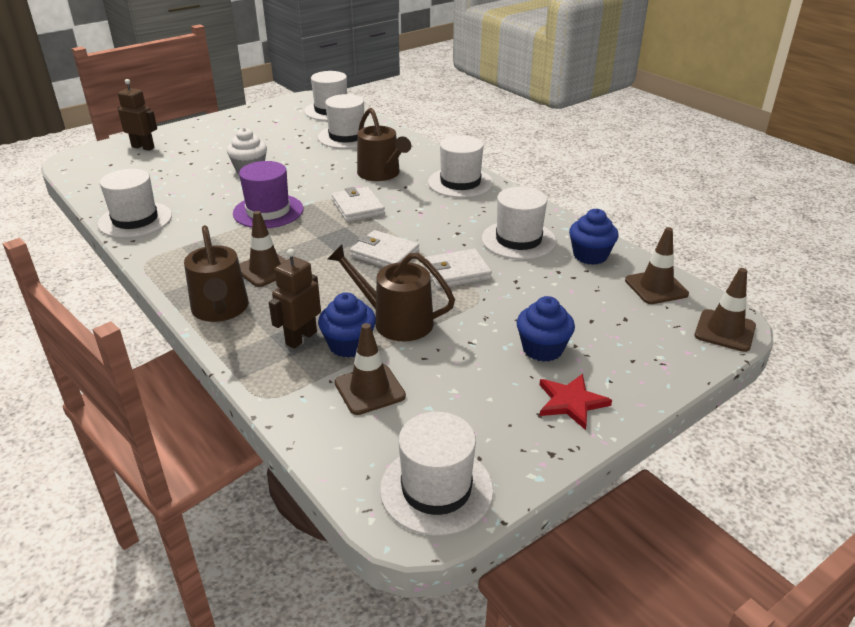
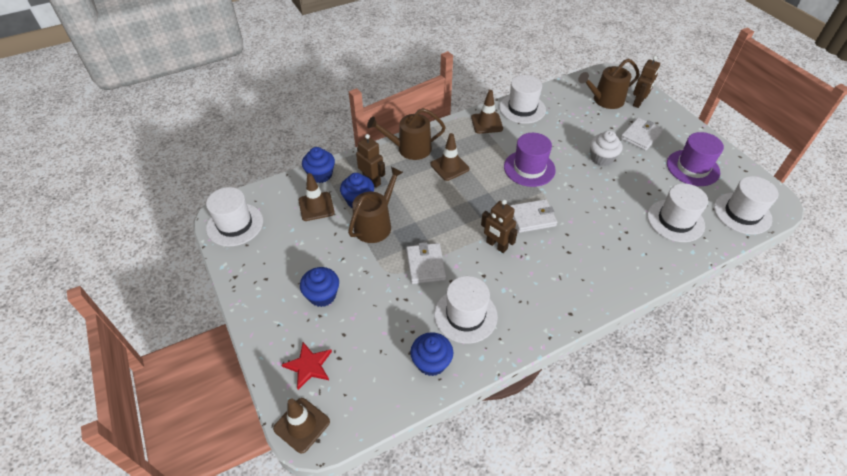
camera: 100 degrees right, 15 degrees up
(266, 126) = (692, 168): none -> purple hat
(288, 400) = (320, 175): none -> blue cupcake
(381, 174) = (594, 238): brown watering can -> brown watering can (605, 100)
(384, 254) = (458, 227): white wallet -> white wallet (640, 136)
(409, 227) = (496, 245): none -> brown robot
(460, 183) = (576, 293): white hat -> none
(571, 402) = (268, 297): red star -> red star (309, 366)
(656, 287) = (372, 397): brown traffic cone -> brown traffic cone (486, 123)

